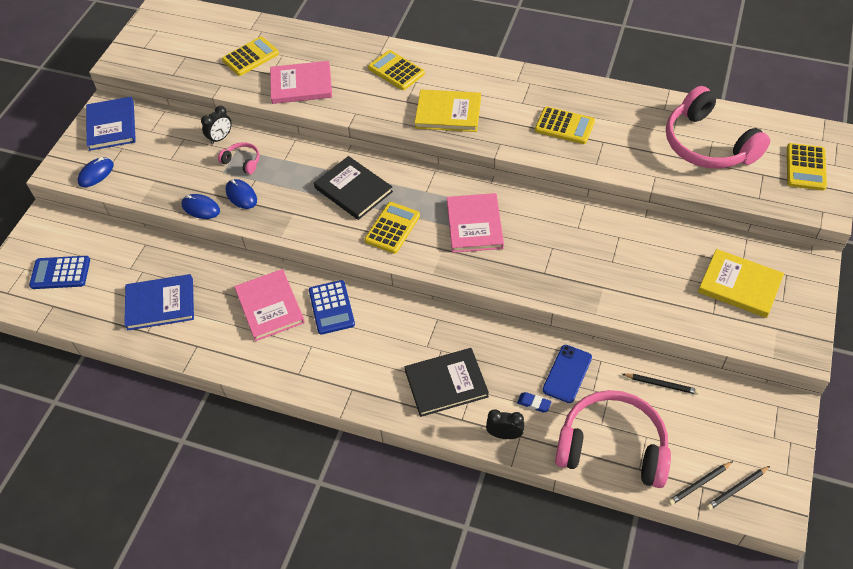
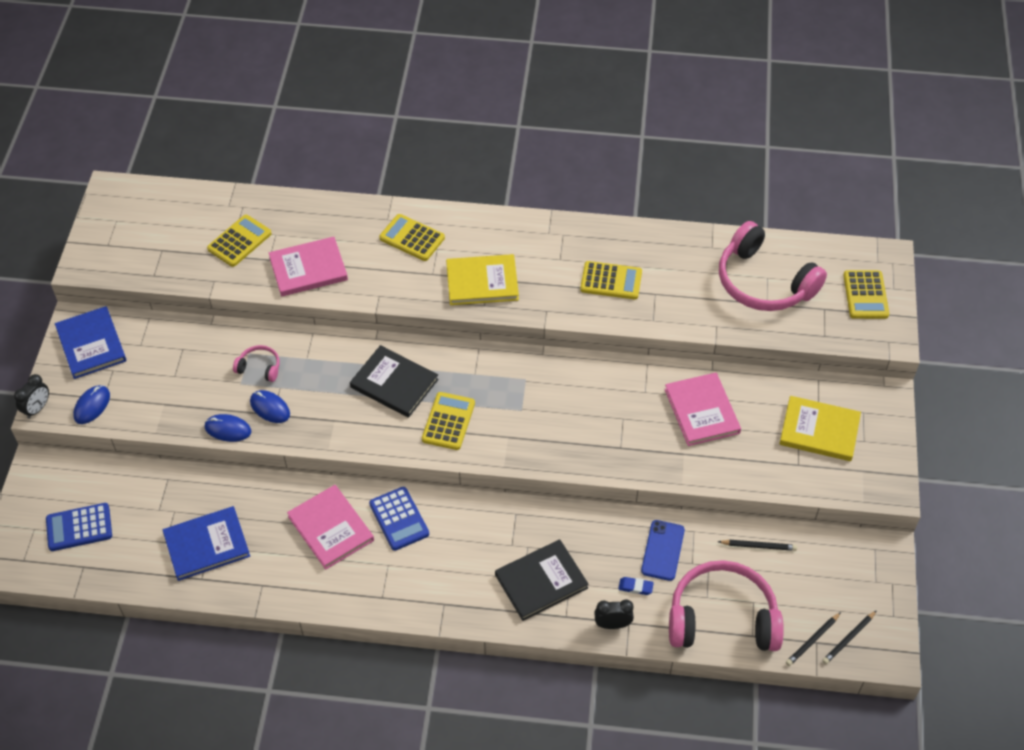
camera: 15 degrees left, 0 degrees up
(220, 138) = (225, 342): black clock -> black clock (37, 408)
(474, 225) = (536, 405): pink book -> pink book (701, 411)

